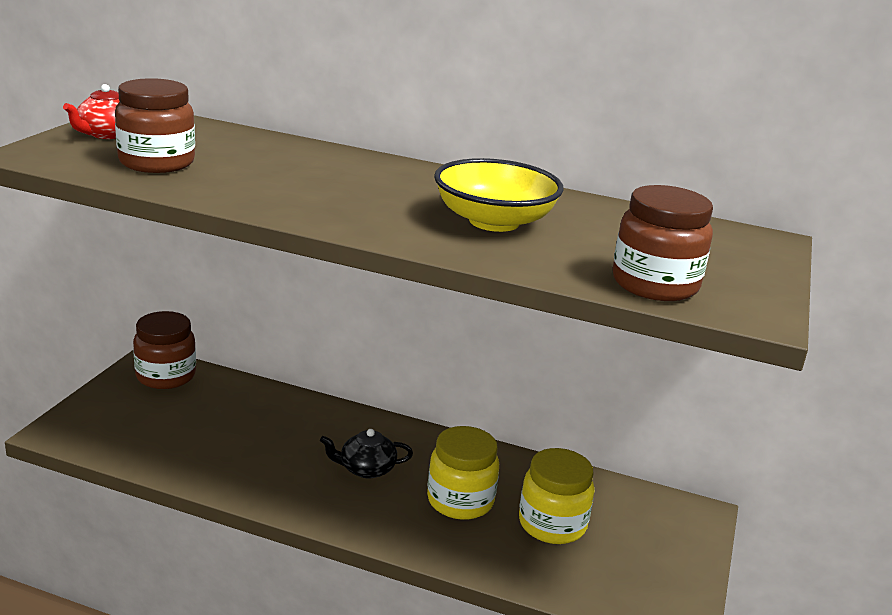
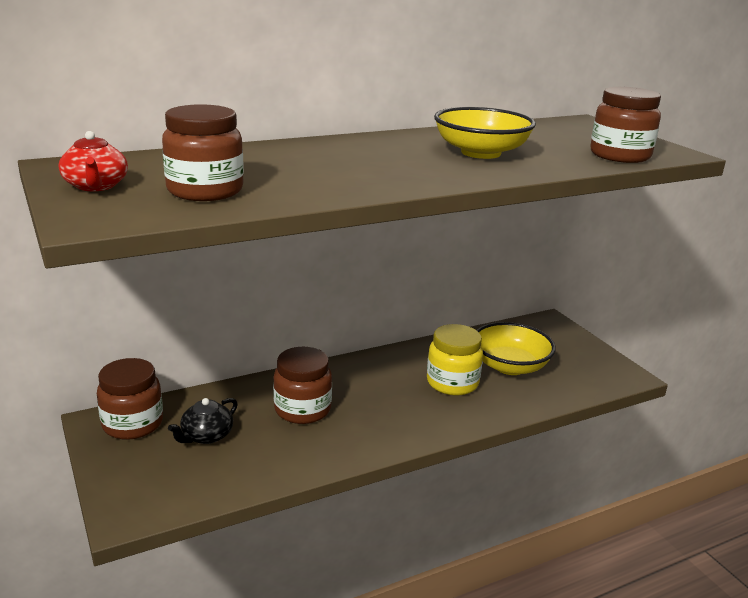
camera: 45 degrees left, 0 degrees up
(291, 439) = (302, 409): none -> brown jar
(366, 469) = (376, 398): black teapot -> black teapot (206, 436)
(552, 524) = (510, 366): yellow jar -> yellow bowl

